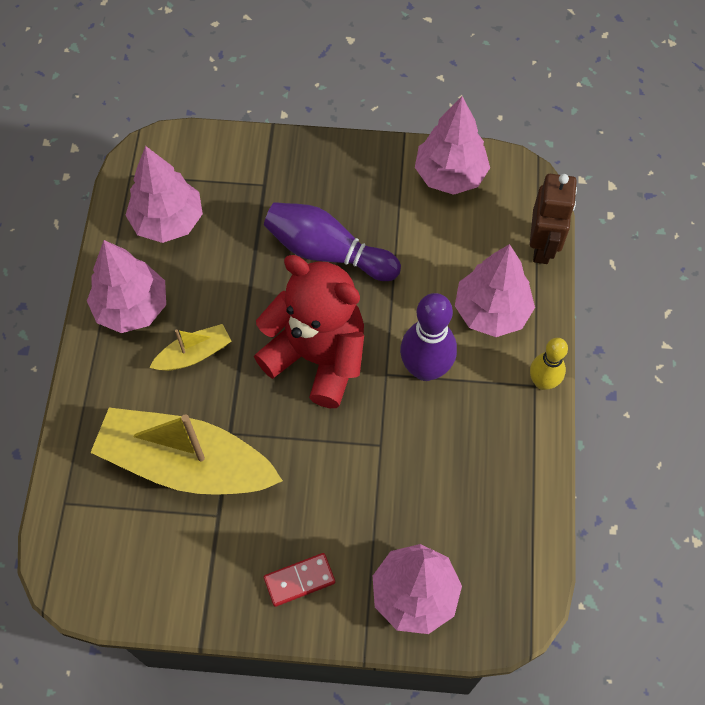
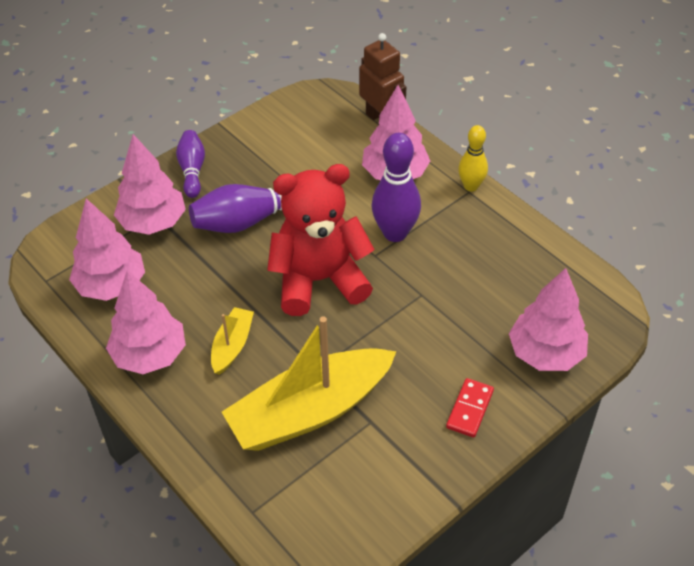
camera: 45 degrees left, 15 degrees down
(334, 164) = (192, 170): none -> purple bowling pin
(450, 175) = (277, 124): pink tree -> pink tree (153, 222)

